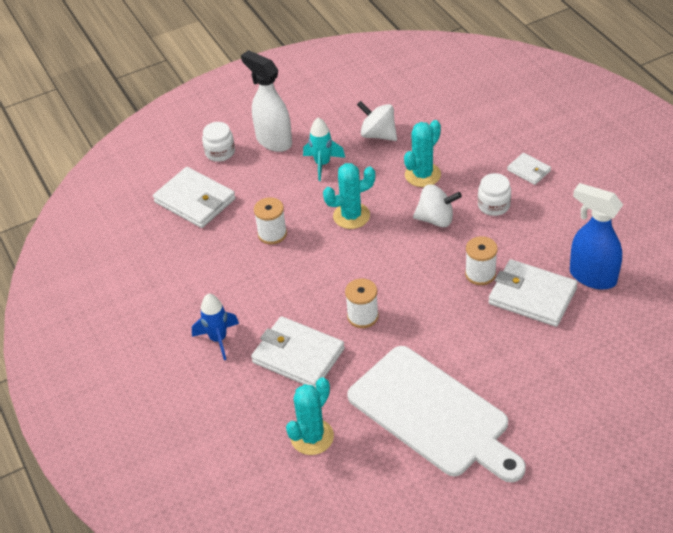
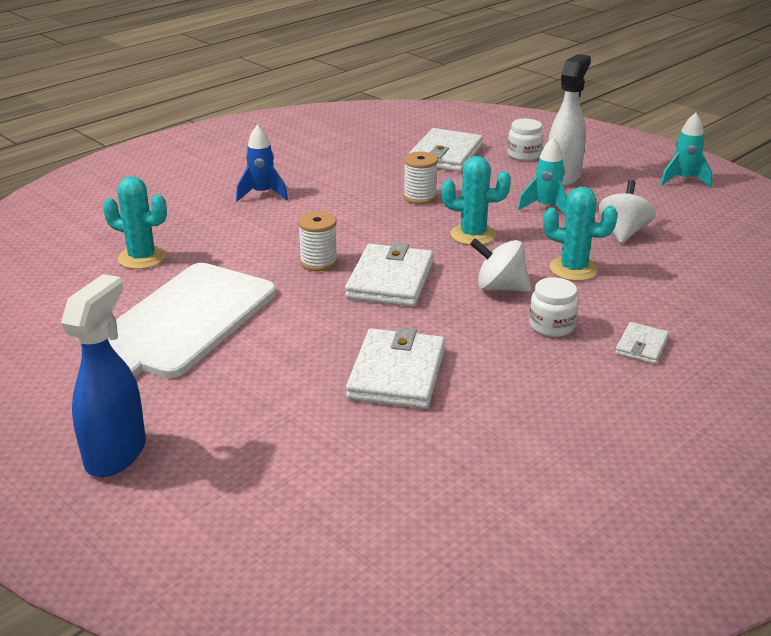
camera: 70 degrees right, 15 degrees down
(298, 356) = (251, 235): white wallet -> white wallet (390, 280)
(308, 79) = (683, 180): none -> turquoise rocket
(351, 216) = (473, 235): turquoise cactus -> turquoise cactus turned 45 degrees counterclockwise
(436, 219) = (500, 288): white spinning top -> white spinning top turned 120 degrees clockwise
(480, 274) = (419, 330): white spool -> none
(592, 276) = (457, 422): blue spray bottle -> blue spray bottle (116, 453)

